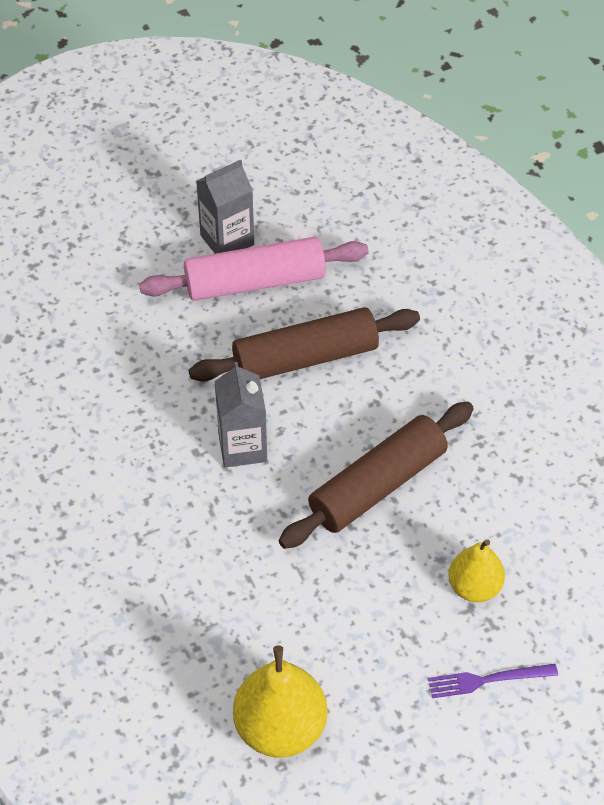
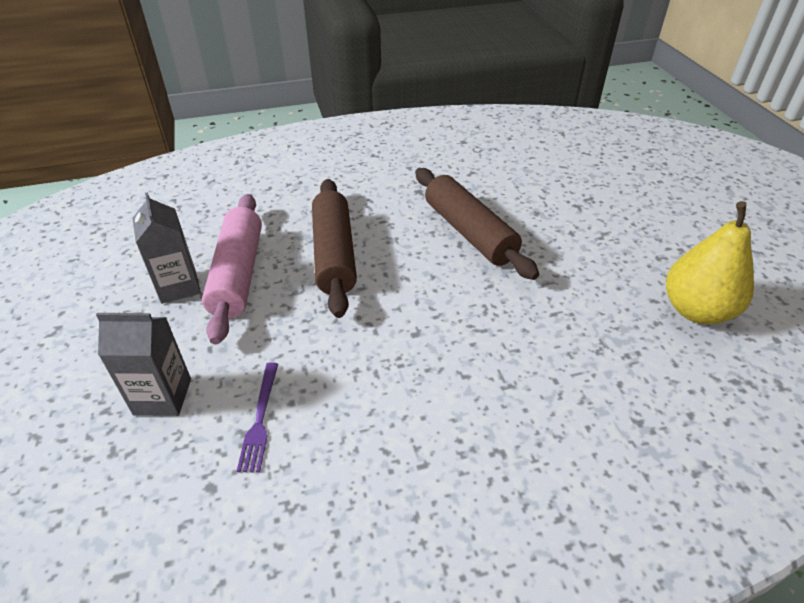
camera: 80 degrees left, 10 degrees down
(242, 447) = (417, 302): grey carton -> grey carton (162, 396)
(474, 587) = (560, 201): yellow pear -> none
(487, 680) = (634, 206): purple fork -> purple fork (260, 419)

